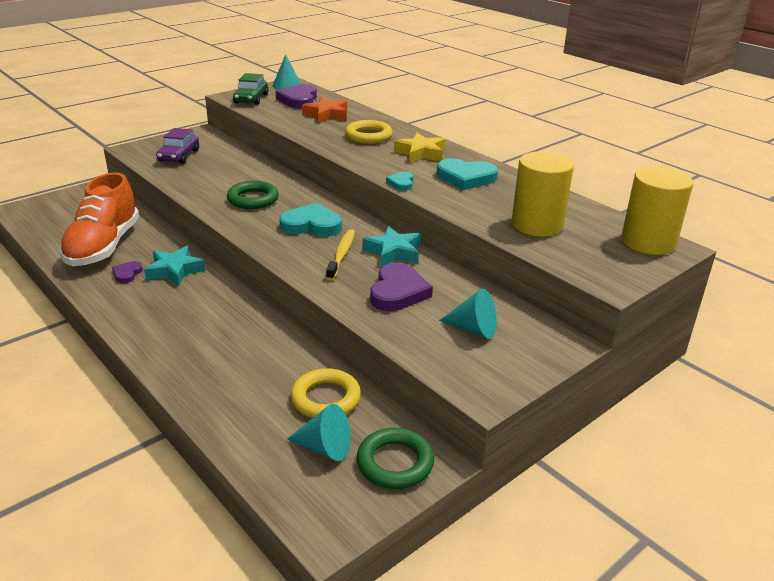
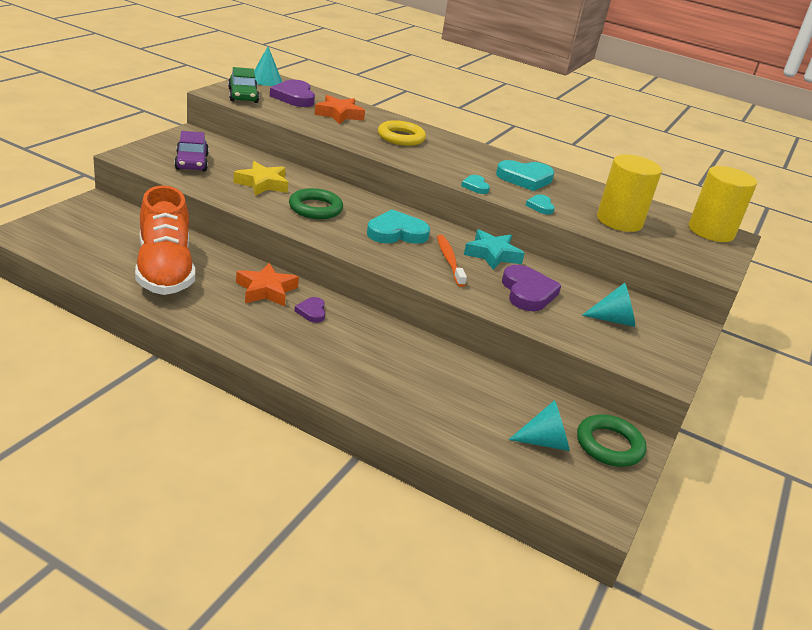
camera: 25 degrees left, 0 degrees up
(127, 274) = (218, 298): purple heart -> purple heart (312, 312)
(175, 270) = (266, 290): turquoise star -> orange star
(326, 398) = (511, 399): yellow ring -> none
(341, 254) = (449, 260): yellow toothbrush -> orange toothbrush
(420, 153) = (464, 155): yellow star -> yellow star (262, 184)
(455, 205) = (540, 206): none -> turquoise heart

